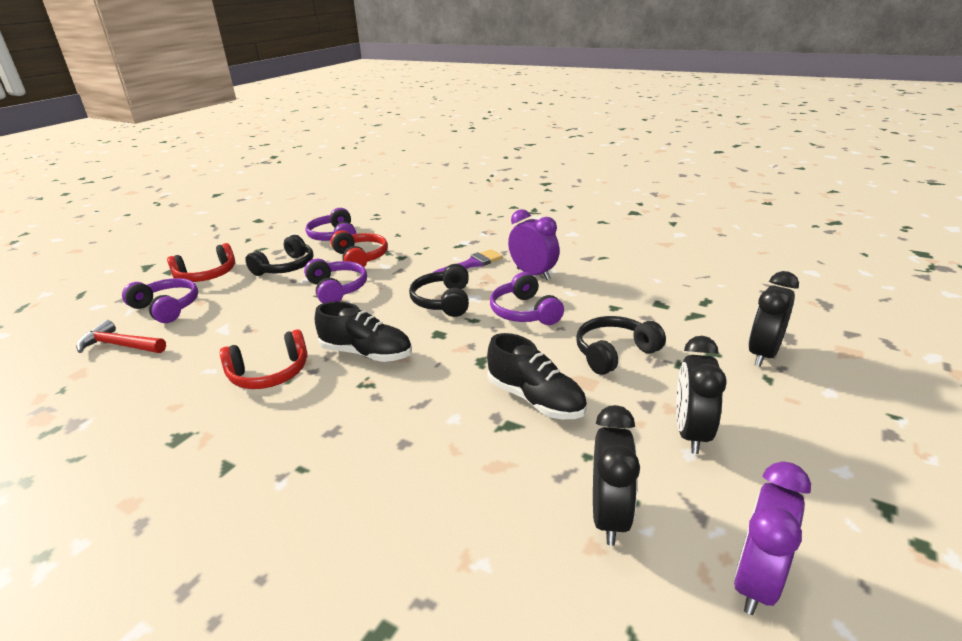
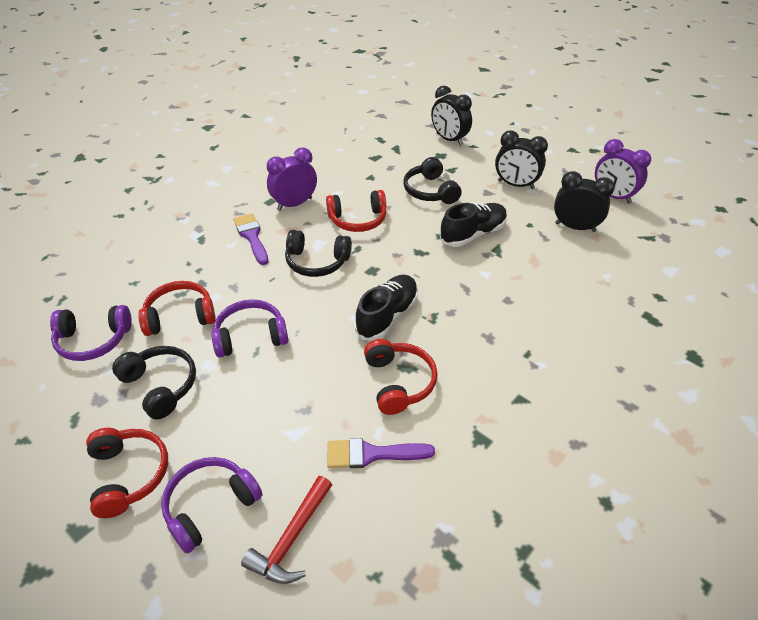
camera: 80 degrees left, 15 degrees up
(185, 370) = (372, 454): none -> purple brush
(524, 312) = (358, 220): purple headphones -> red headphones

